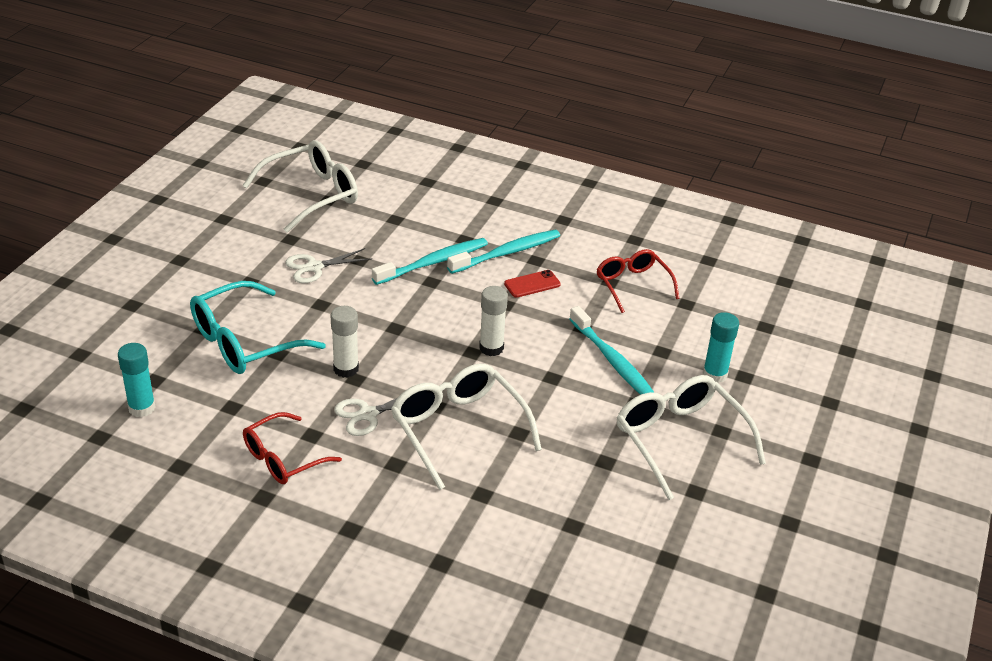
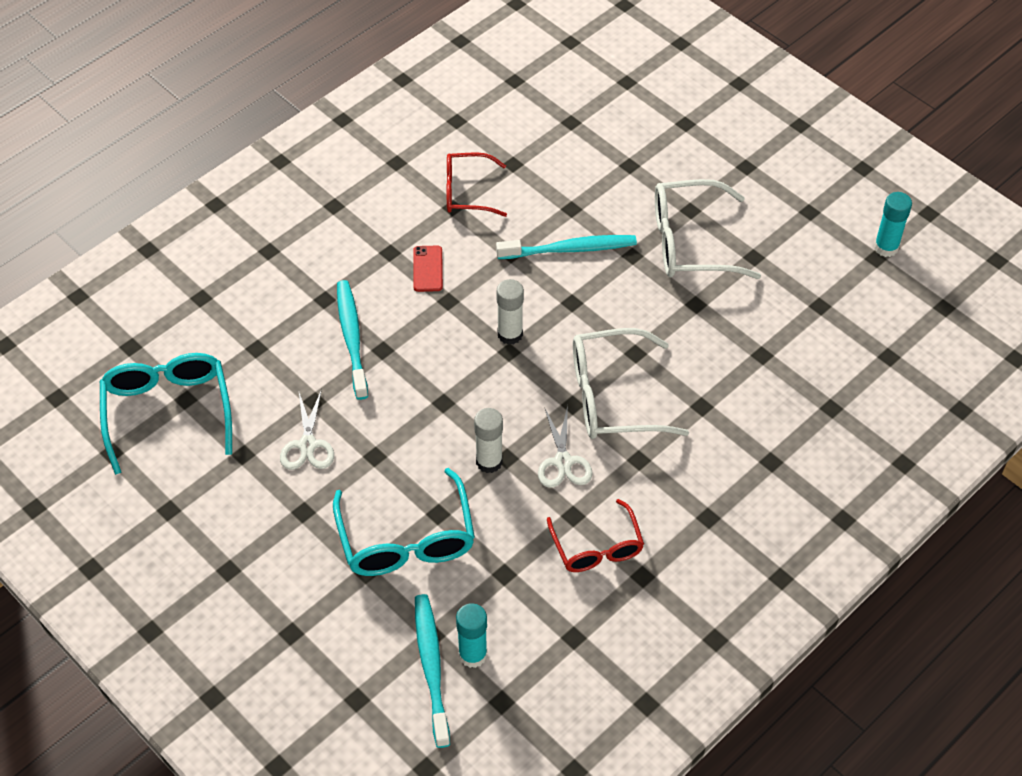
camera: 65 degrees left, 15 degrees up
(311, 195) = (168, 412): white glasses -> turquoise glasses
(507, 253) = (367, 271): turquoise toothbrush -> turquoise toothbrush (431, 667)
(714, 375) = (619, 184): turquoise glue stick -> turquoise glue stick (886, 247)

